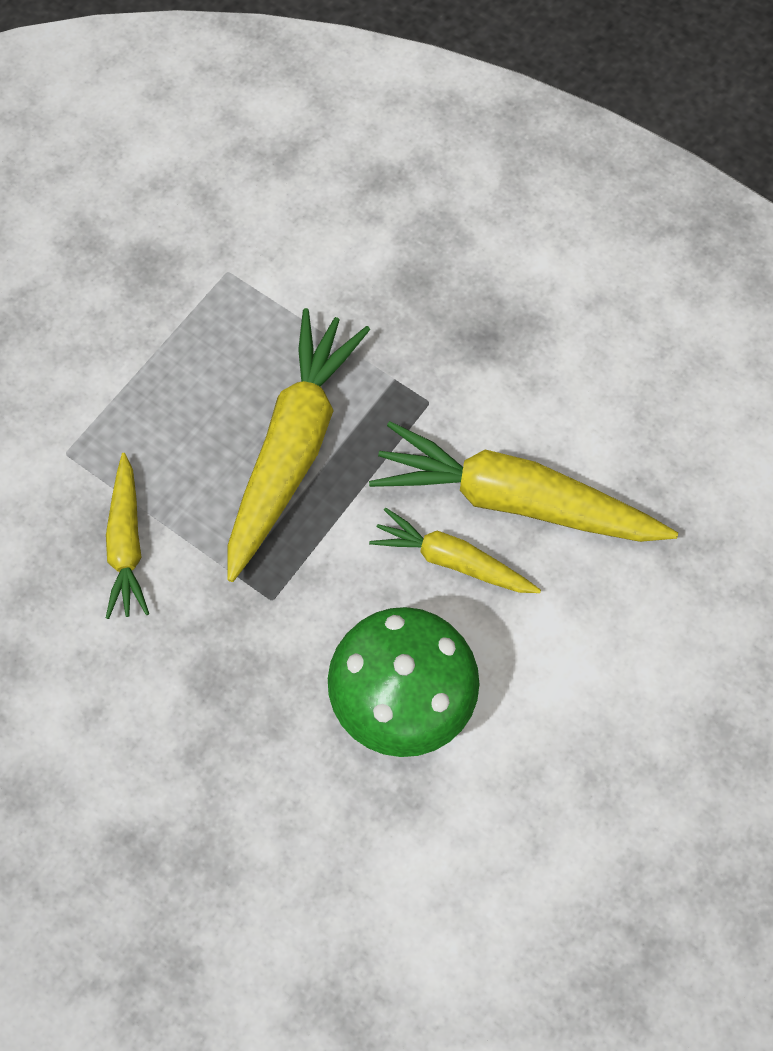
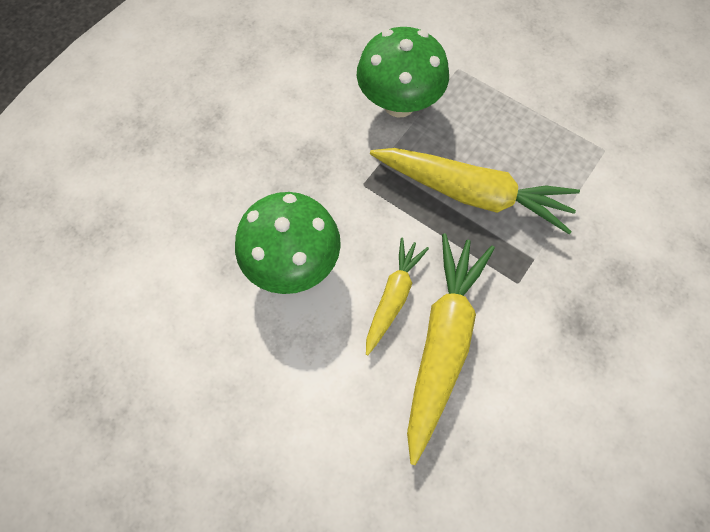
camera: 90 degrees right, 0 degrees up
(127, 544) = (399, 103): yellow carrot -> green mushroom

